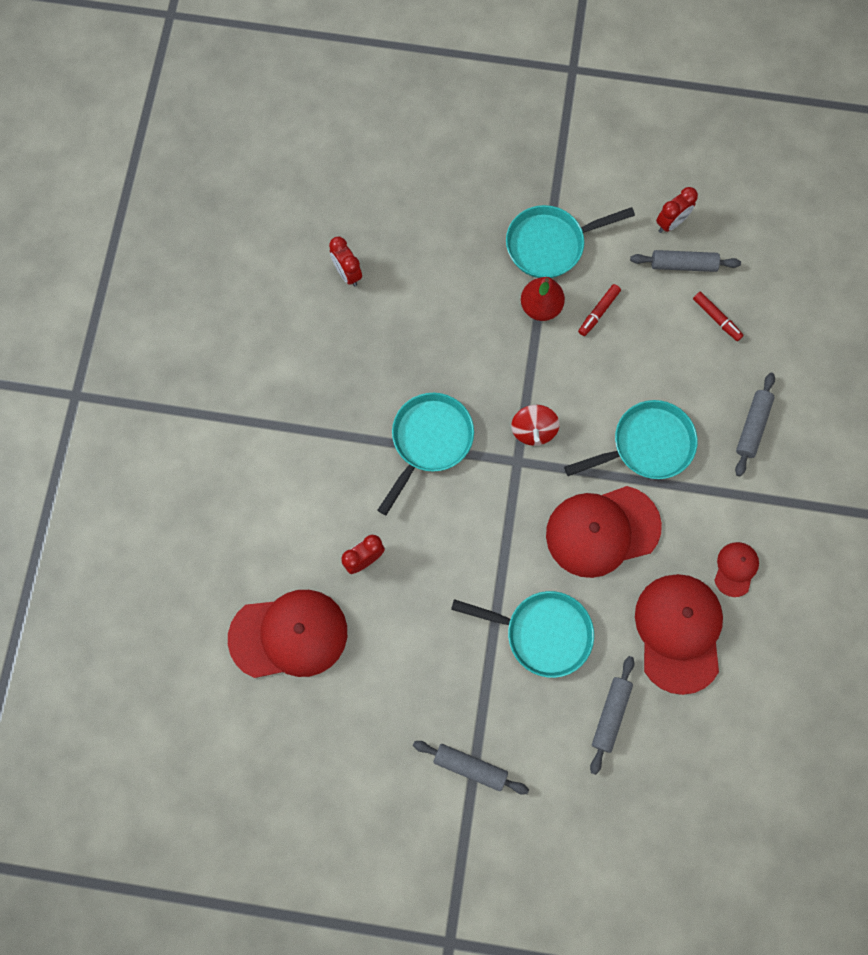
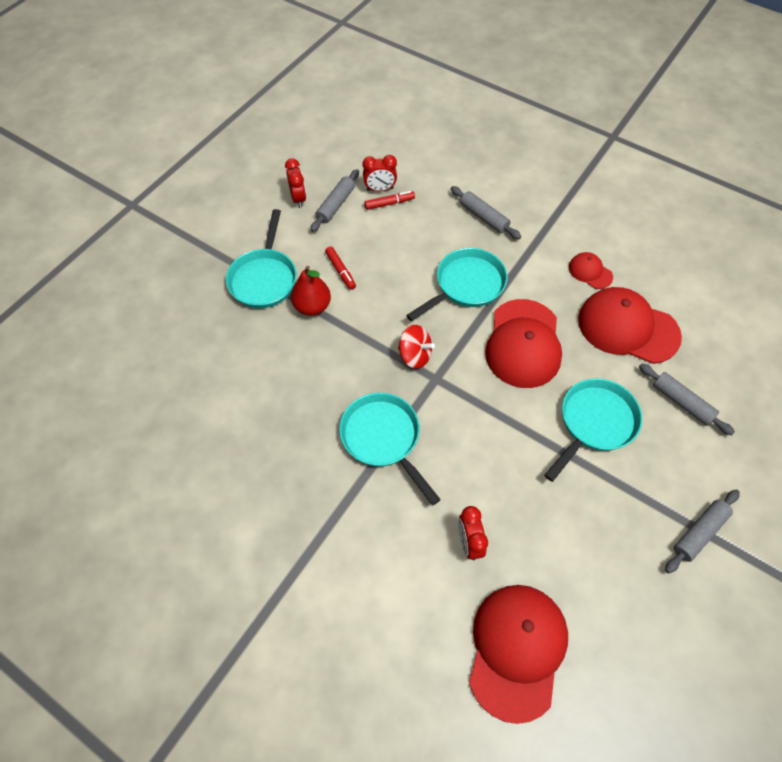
camera: 65 degrees left, 15 degrees down
(347, 273) = (187, 439): red clock -> red clock (380, 189)
(647, 445) = (466, 285): turquoise pan -> turquoise pan turned 45 degrees clockwise

